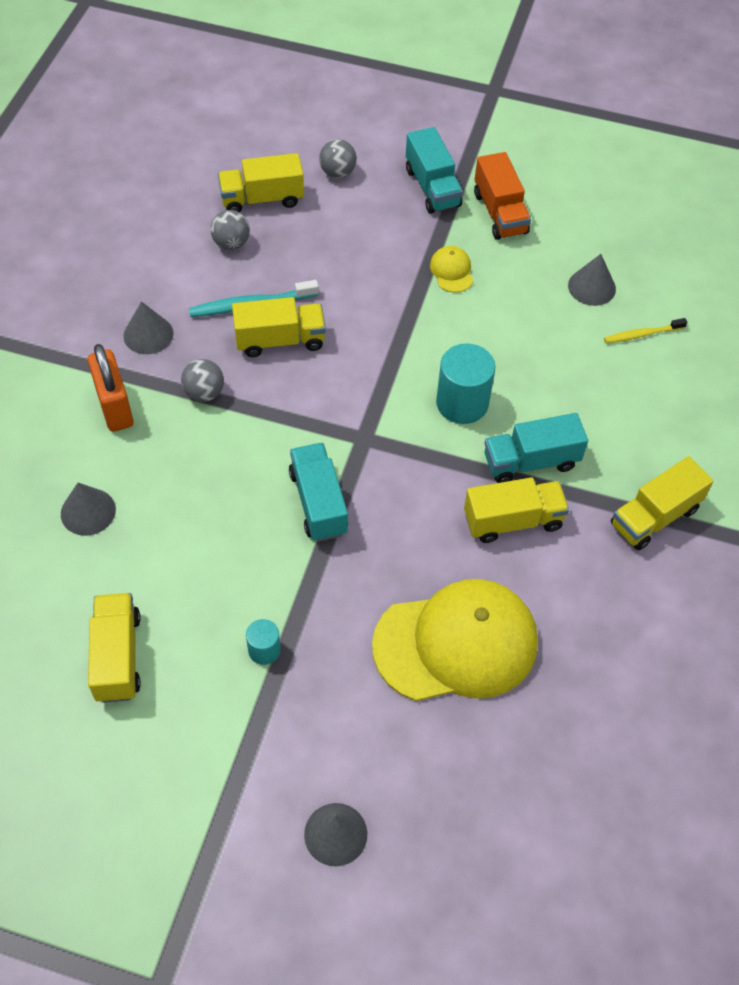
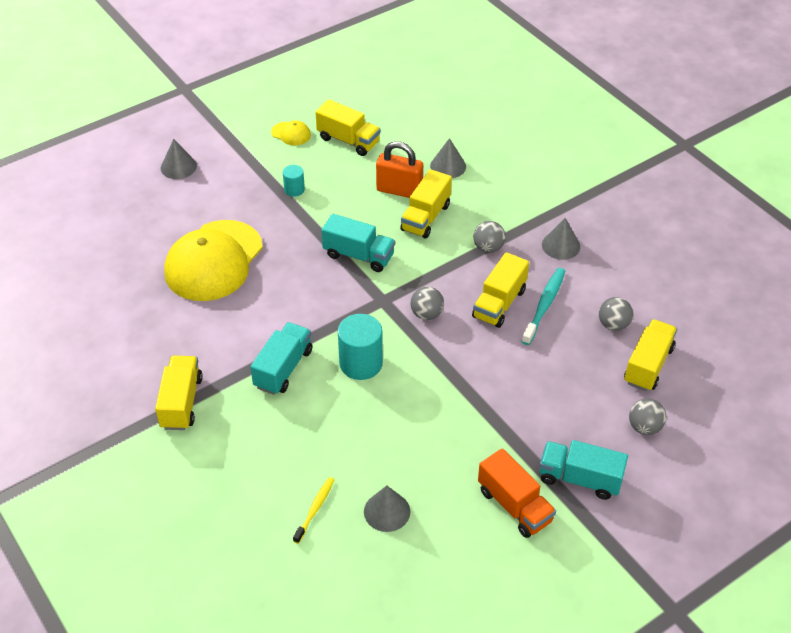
camera: 130 degrees right, 10 degrees down
(115, 407) = (513, 206): orange padlock -> orange padlock (399, 190)
(349, 389) = (426, 314): none -> grey ball
(452, 271) = (480, 433): yellow cap -> yellow cap (291, 134)
(500, 213) = (514, 506): orange truck -> orange truck turned 150 degrees counterclockwise
(513, 521) = (255, 332): yellow truck -> yellow truck (426, 217)

